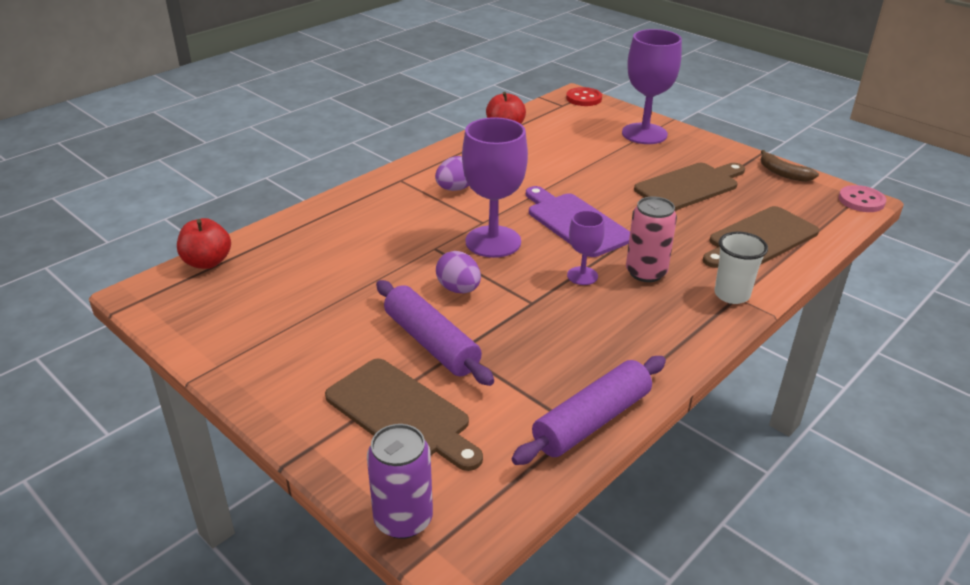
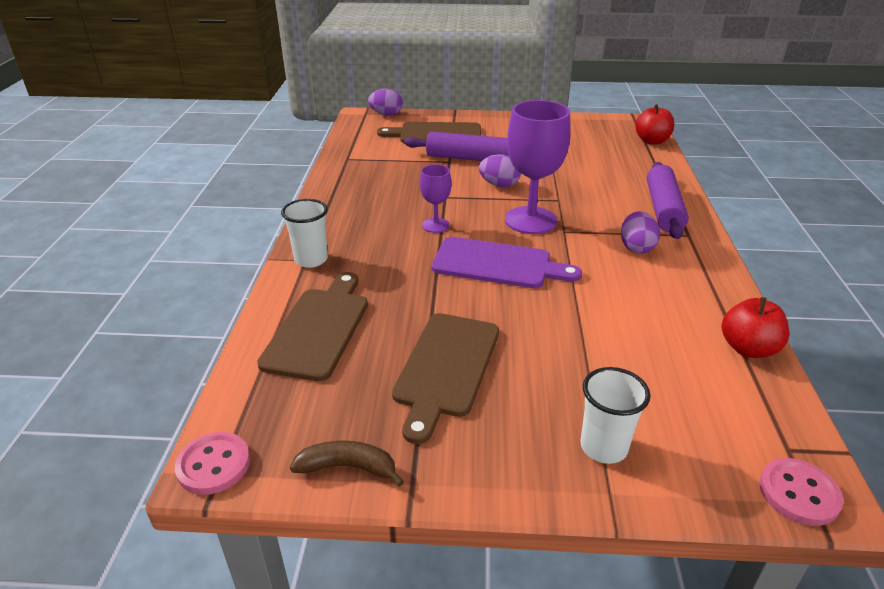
camera: 140 degrees right, 0 degrees up
(403, 519) = (386, 114): purple can -> purple egg
(583, 98) = (798, 493): red button -> pink button
(592, 421) = (342, 163): purple rolling pin -> purple rolling pin (663, 209)
(644, 134) = (603, 447): purple goblet -> white cup
(646, 272) = (393, 248): pink can -> none

